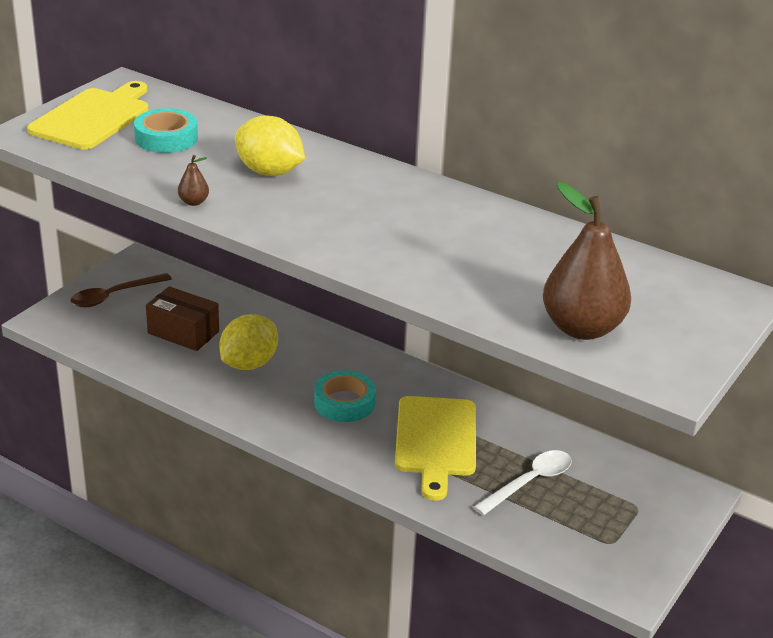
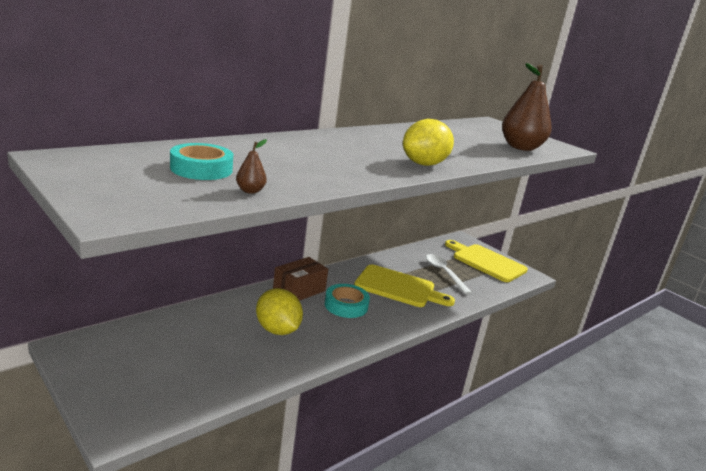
camera: 75 degrees left, 10 degrees down
(93, 117) = (118, 182): yellow cutting board -> yellow cutting board (486, 262)
(114, 296) = (116, 374): brown spoon -> none
(183, 332) = (210, 349): brown box -> brown box (299, 290)
(194, 202) = (330, 185): brown pear -> brown pear (250, 191)
(269, 172) = (297, 156): yellow lemon -> yellow lemon (424, 164)

